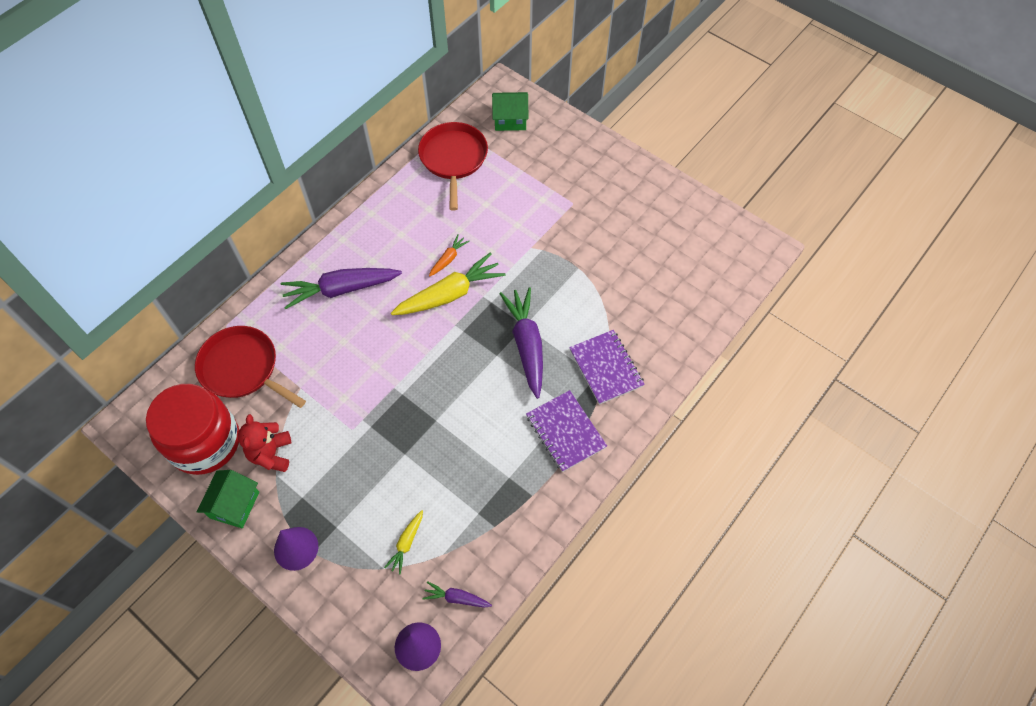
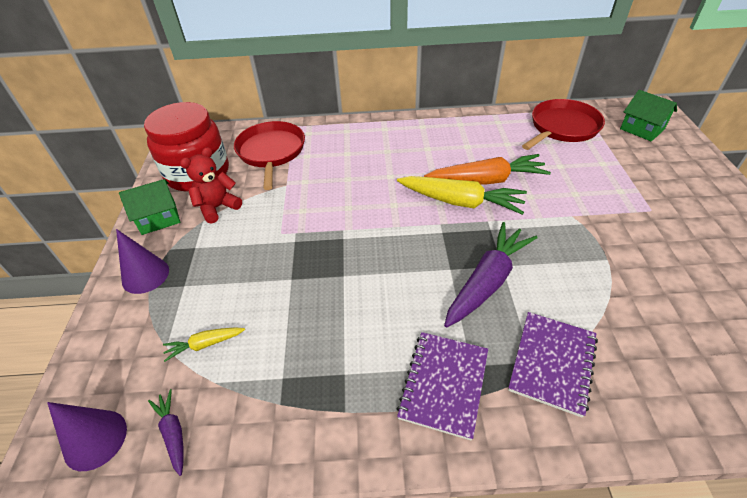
camera: 50 degrees right, 15 degrees down
(341, 290) = (385, 151): purple carrot -> none
(448, 259) = (487, 180): orange carrot -> orange carrot, size x2.06

